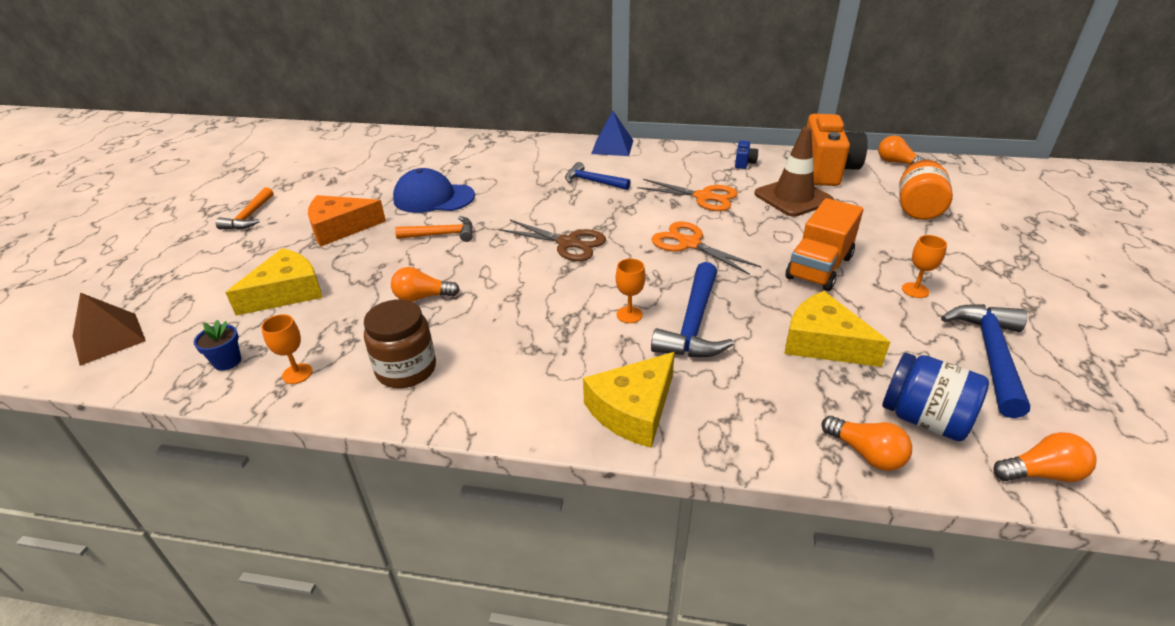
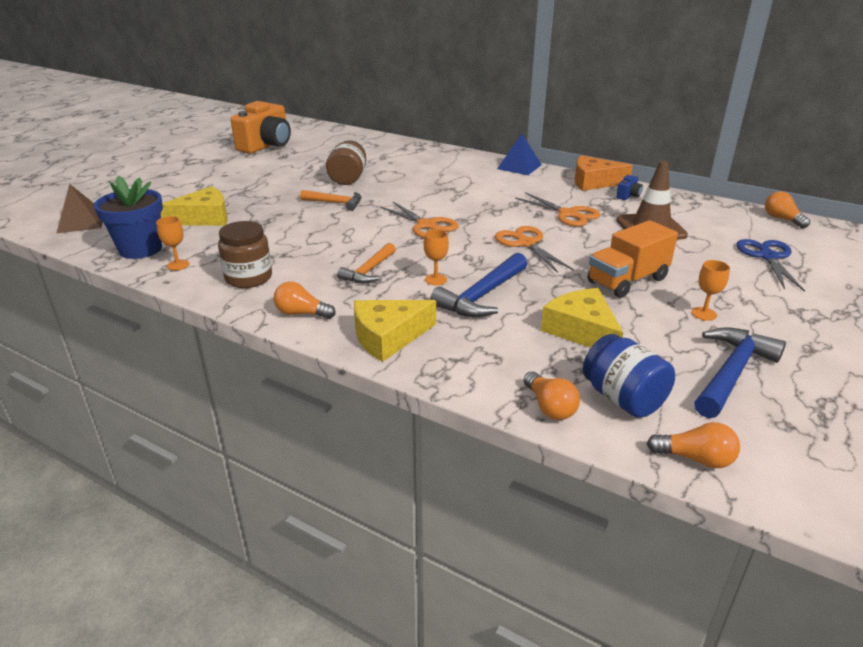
camera: 20 degrees right, 5 degrees down
(227, 361) = (140, 249): blue flower pot -> blue flower pot, size x2.15
(249, 216) = (212, 169): orange hammer -> orange hammer (369, 271)
(340, 228) = (267, 186): orange cheese -> orange cheese (594, 182)
(422, 297) = (292, 238): orange light bulb -> orange light bulb (302, 313)
(433, 198) = (348, 179): blue cap -> brown jar
(568, 243) = (426, 225): brown scissors -> orange scissors
(593, 181) = (482, 188): blue hammer -> none
(827, 170) = (704, 213): orange camera -> orange camera (266, 146)
(917, 209) = (768, 257): orange jar -> blue scissors

